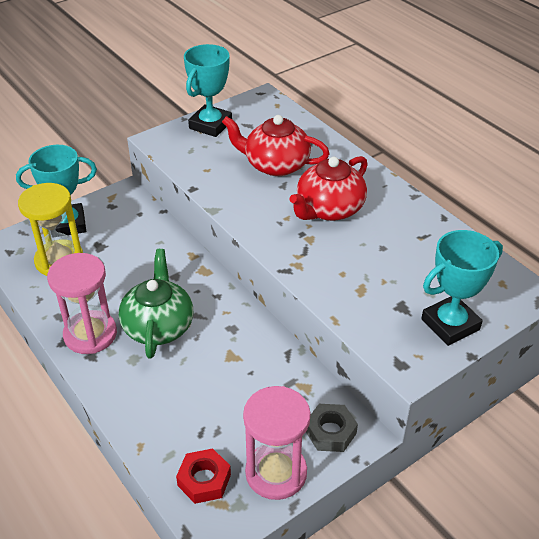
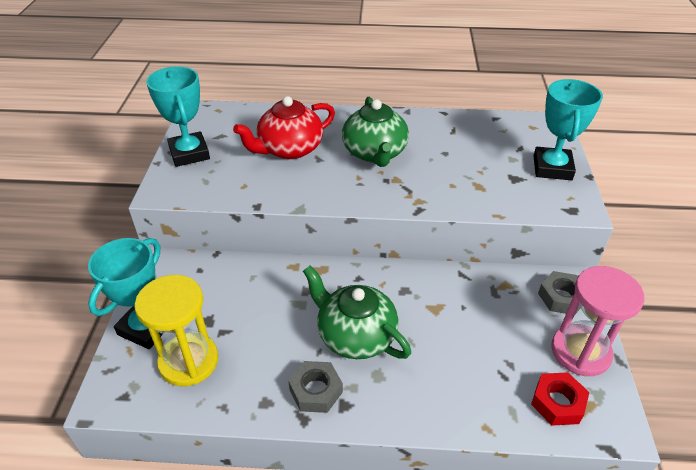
camera: 50 degrees left, 0 degrees up
(90, 334) = (315, 391): pink hourglass -> grey nut
(329, 209) = (375, 153): red teapot -> green teapot

